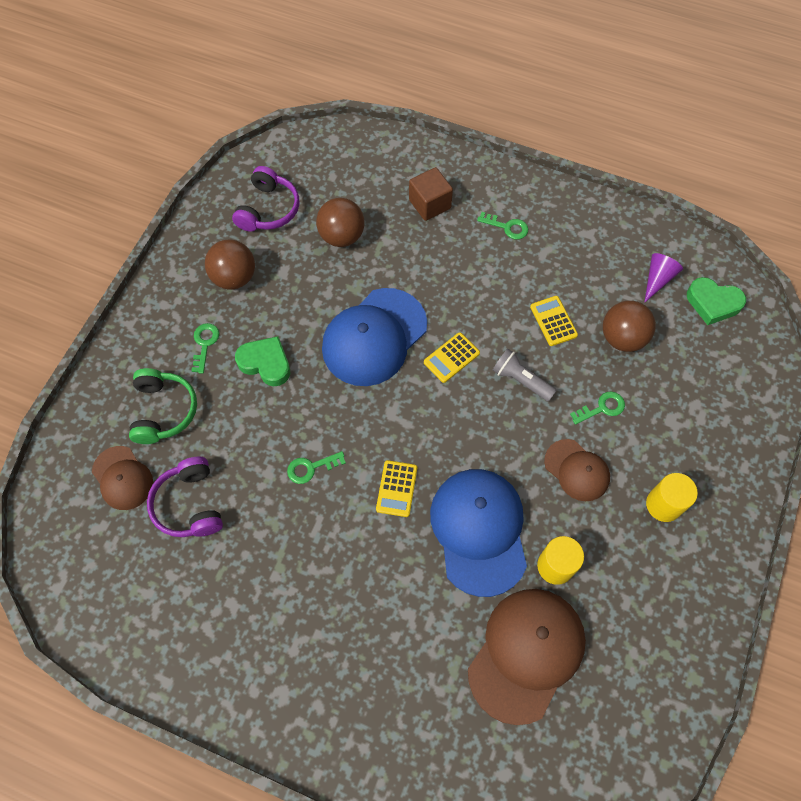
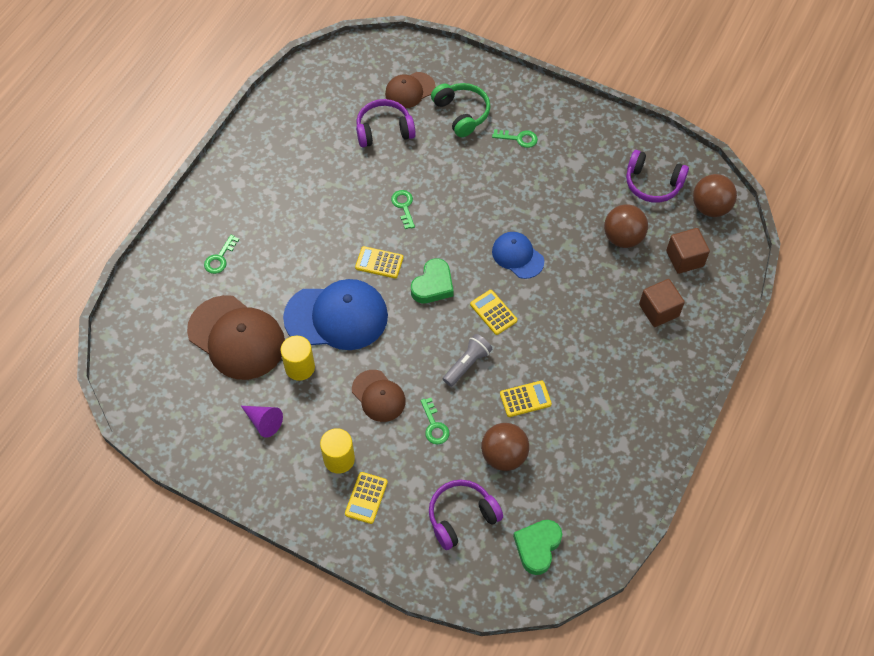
camera: 95 degrees right, 5 degrees down
(164, 411) = (462, 113): green headphones -> green headphones turned 120 degrees counterclockwise
(234, 277) = (581, 158): brown ball -> brown ball (710, 207)
(265, 363) = (498, 179): green heart -> green heart (433, 285)
(364, 181) = (684, 258): none -> brown cube
(374, 337) = (517, 256): blue cap -> blue cap, size x0.56
(507, 227) = (631, 373): green key -> green key (220, 258)
(577, 470) = (378, 396): brown cap -> brown cap turned 90 degrees counterclockwise
(657, 279) = (567, 500): purple cone -> purple cone (263, 422)
(699, 373) = (461, 516): none -> purple headphones
(702, 470) = (366, 498): none -> yellow calculator

